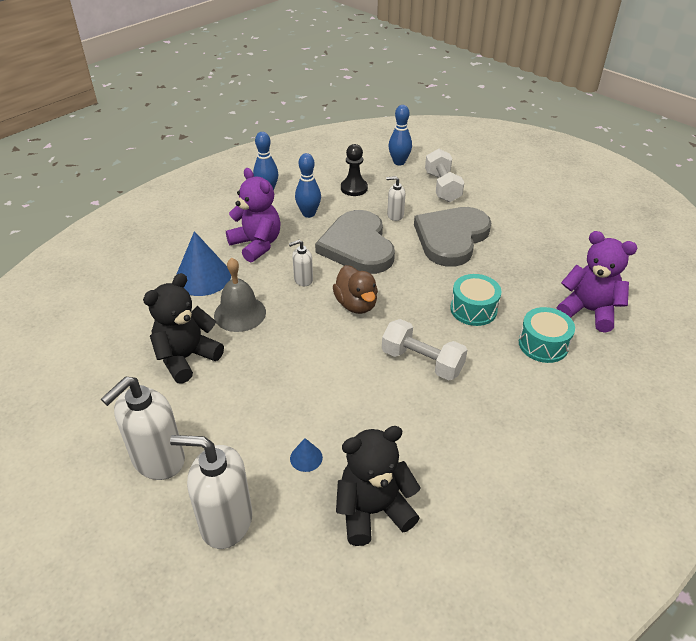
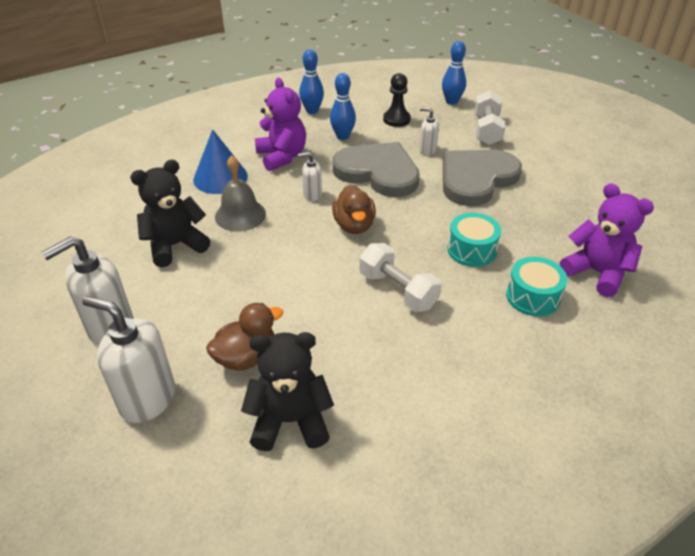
camera: 15 degrees right, 0 degrees up
(306, 458) = (246, 357): blue cone -> brown duck
(357, 246) = (378, 172): grey heart -> grey heart turned 120 degrees clockwise

